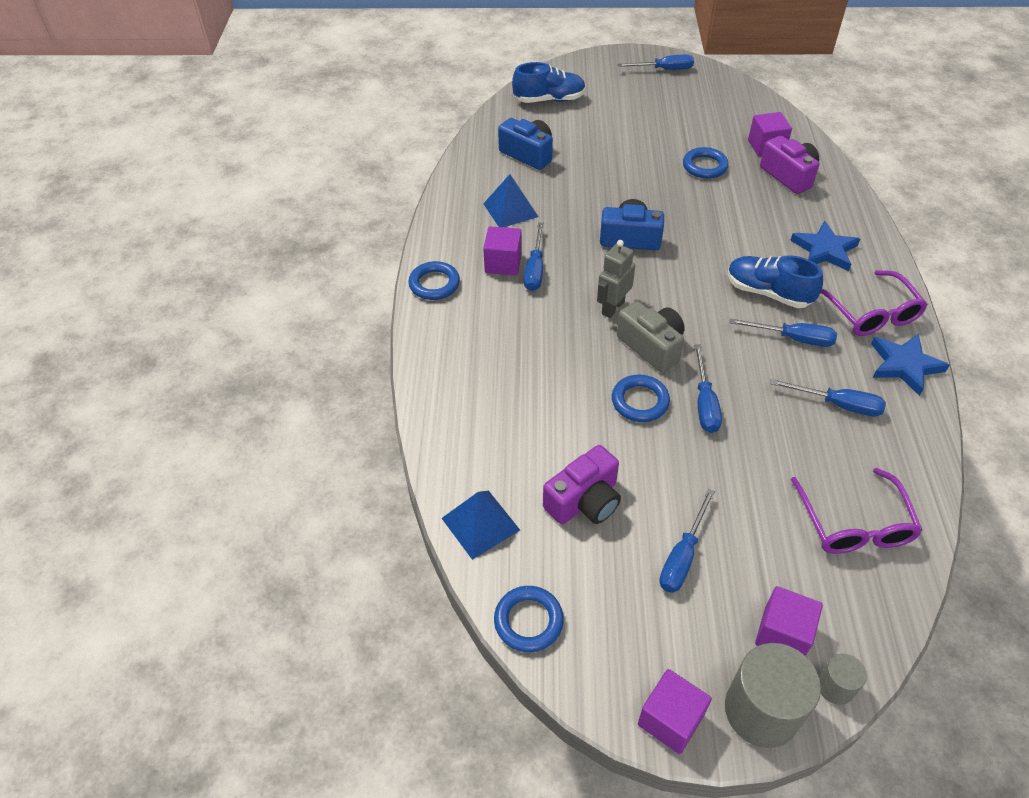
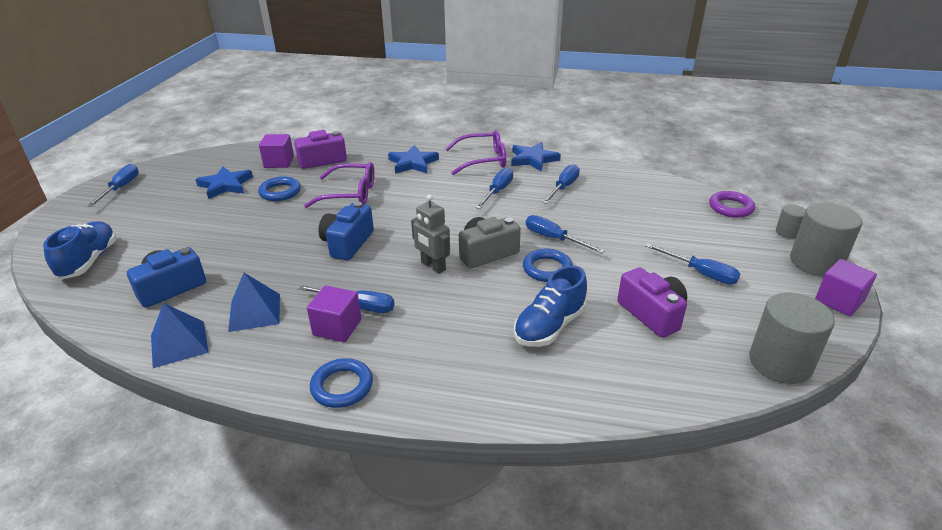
camera: 80 degrees left, 15 degrees down
(480, 524) = (683, 382): blue pyramid -> blue pyramid (179, 343)
(528, 621) = (780, 363): blue ring -> grey cylinder
(700, 127) = (225, 185): none -> blue star
(704, 403) = (554, 239): blue screwdriver -> blue screwdriver turned 150 degrees counterclockwise
(768, 293) = (447, 192): blue shoe -> blue shoe (549, 326)
(782, 634) = (755, 243): purple cube -> none
(854, 523) = (663, 202): purple glasses -> purple glasses (349, 194)
(879, 614) = (730, 207): none -> purple ring

